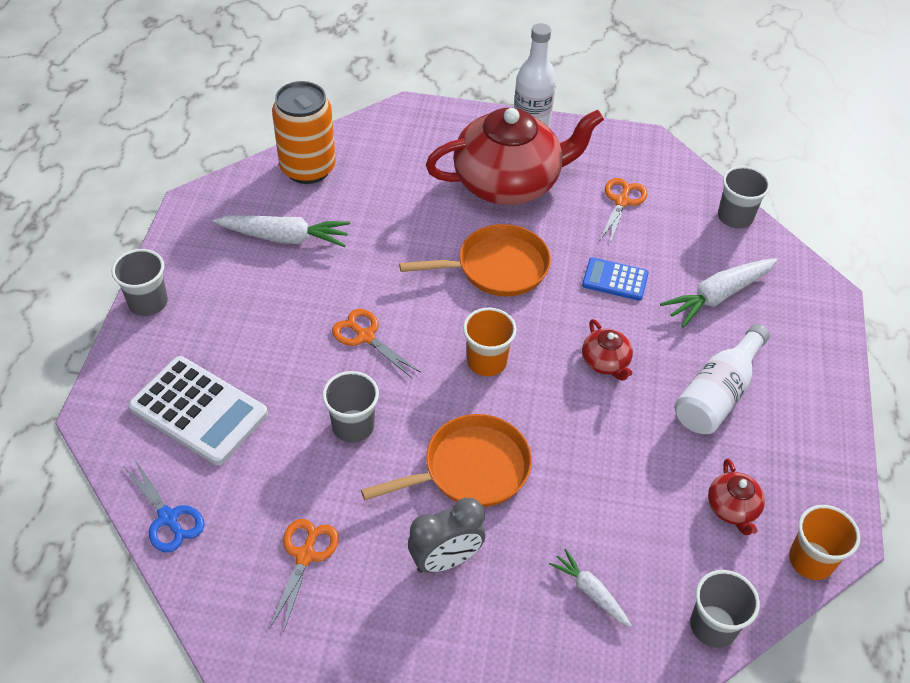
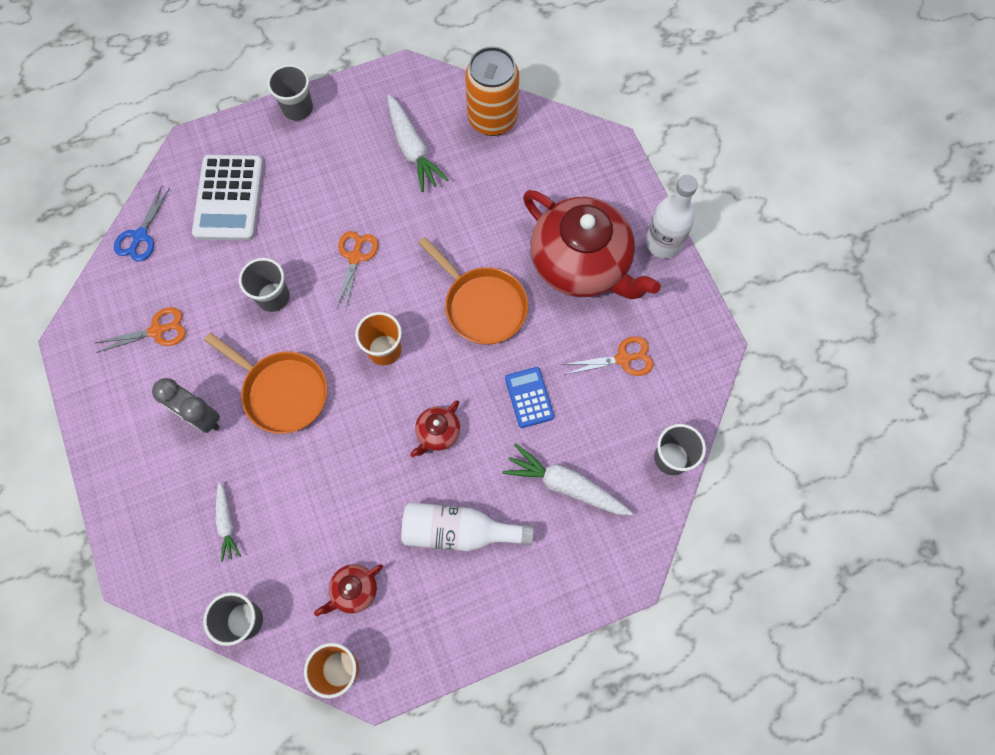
camera: 60 degrees right, 20 degrees up
(590, 592) = (227, 523): white carrot -> white carrot turned 150 degrees clockwise

